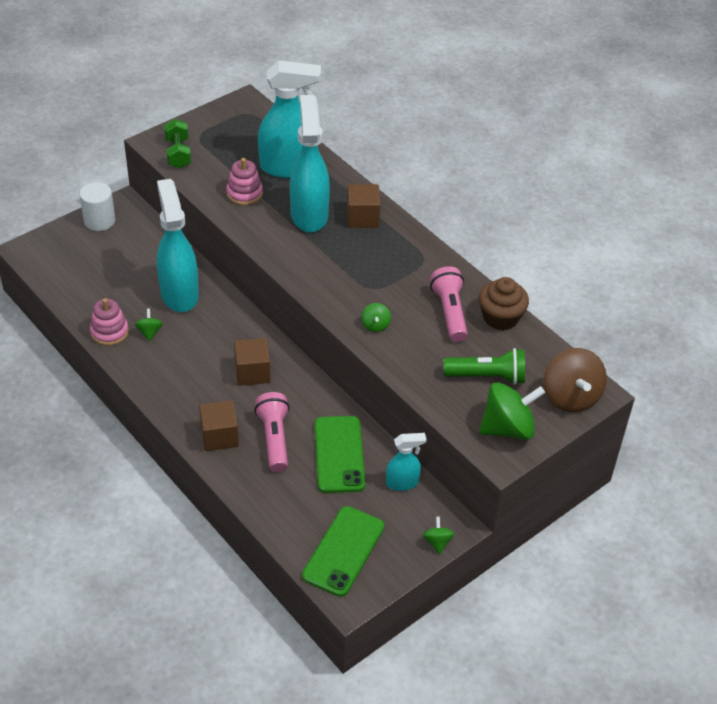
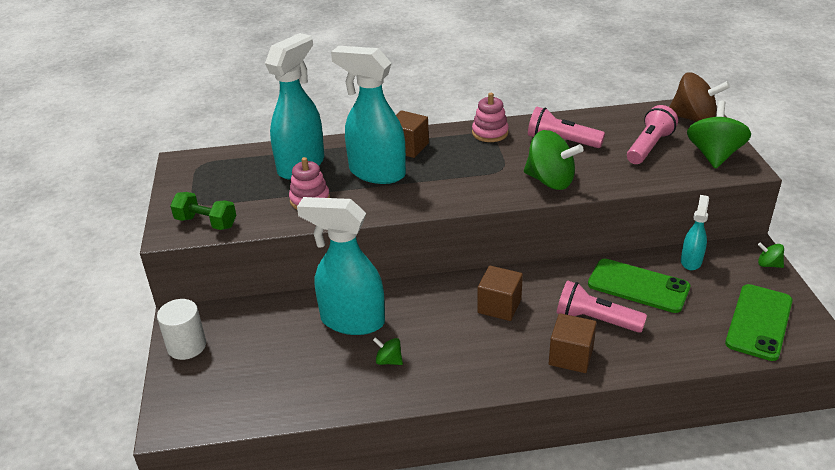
camera: 55 degrees left, 10 degrees down
(109, 332) = (363, 392): pink stacking toy -> pink stacking toy (490, 133)
(343, 551) = (759, 322): green phone -> green phone turned 60 degrees clockwise
(375, 325) = (550, 181): green spinning top -> green spinning top, size x2.11
(487, 376) = (649, 147): green flashlight -> pink flashlight
(500, 317) = (585, 121): brown cupcake -> none

